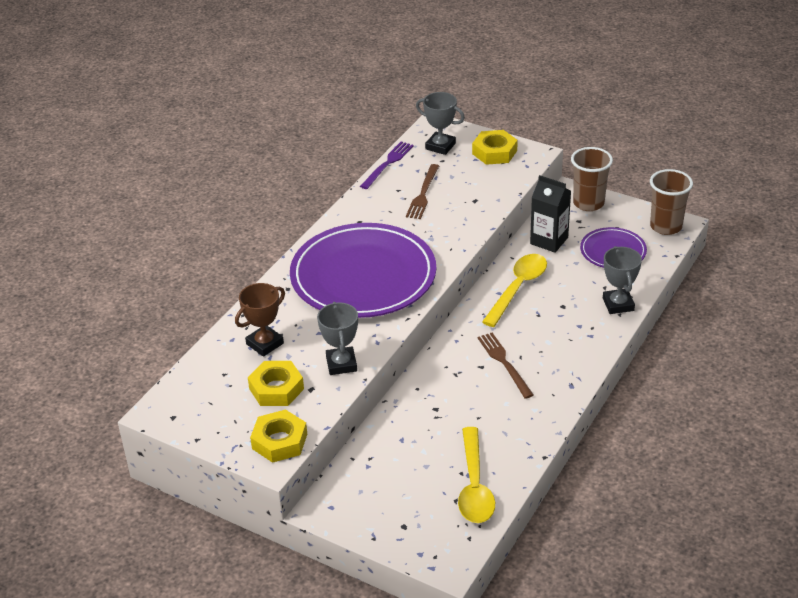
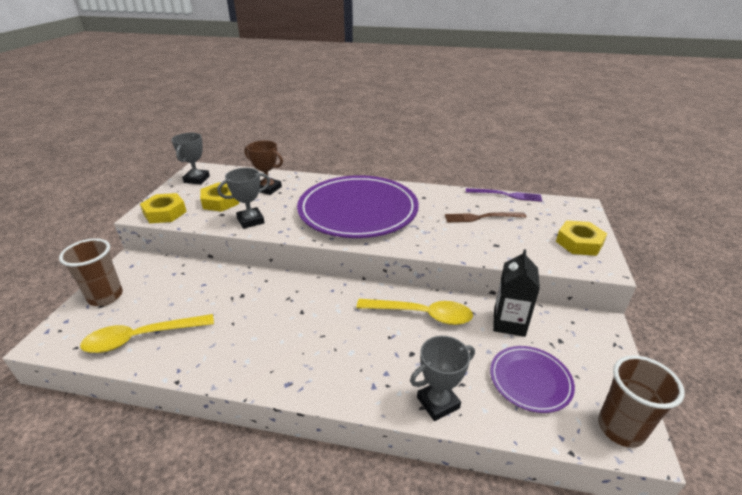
camera: 70 degrees right, 5 degrees down
(440, 146) = (555, 213): grey trophy -> grey trophy (197, 179)
(504, 363) = (309, 326): brown fork -> none
(588, 203) = (597, 343): brown cup -> brown cup (105, 296)

